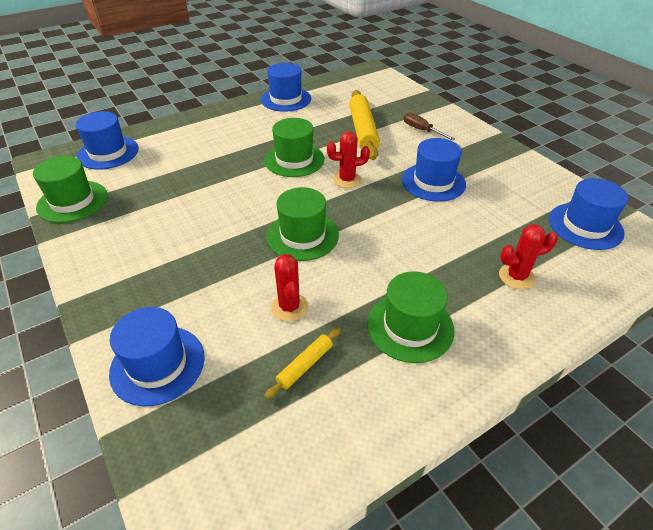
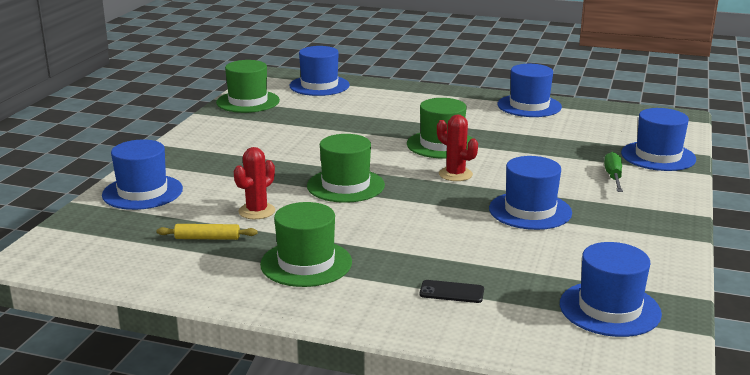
camera: 50 degrees right, 20 degrees down
(363, 130) = (551, 153): yellow rolling pin -> none
(412, 103) = (658, 156): none -> blue hat
(421, 130) = (613, 177): brown screwdriver -> green screwdriver
(516, 276) = (451, 292): red cactus -> black phone

